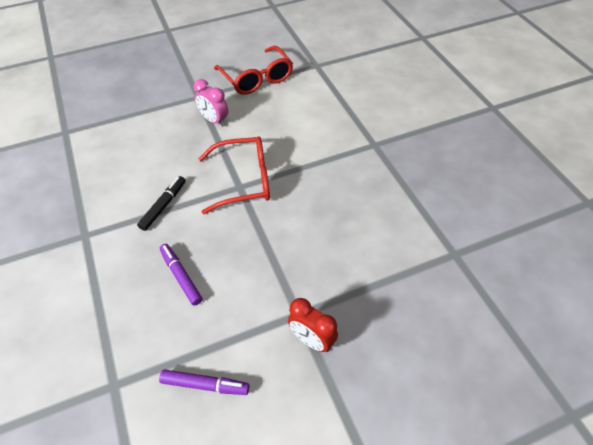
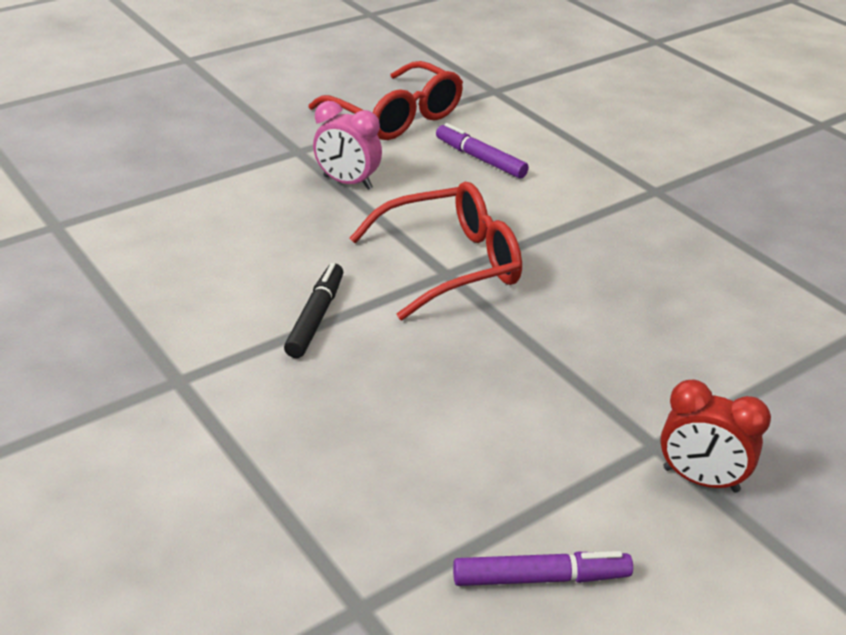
camera: 15 degrees left, 15 degrees down
(181, 276) = (406, 419): purple marker -> purple marker (480, 159)

